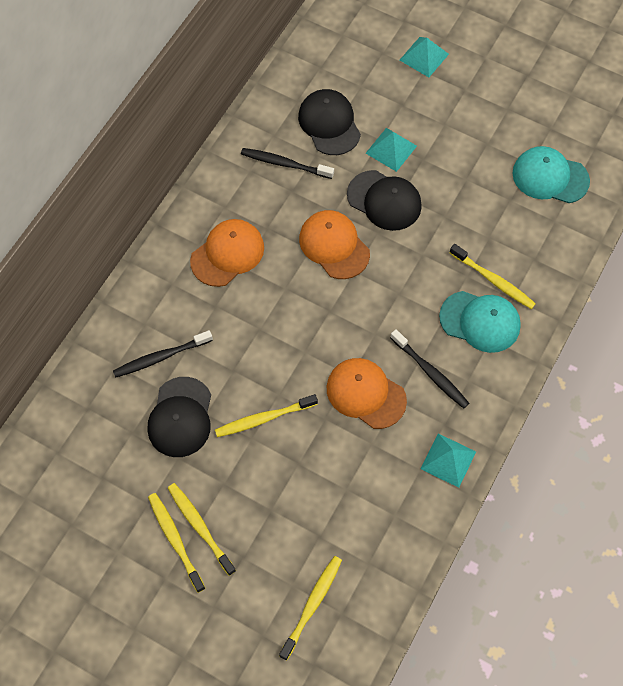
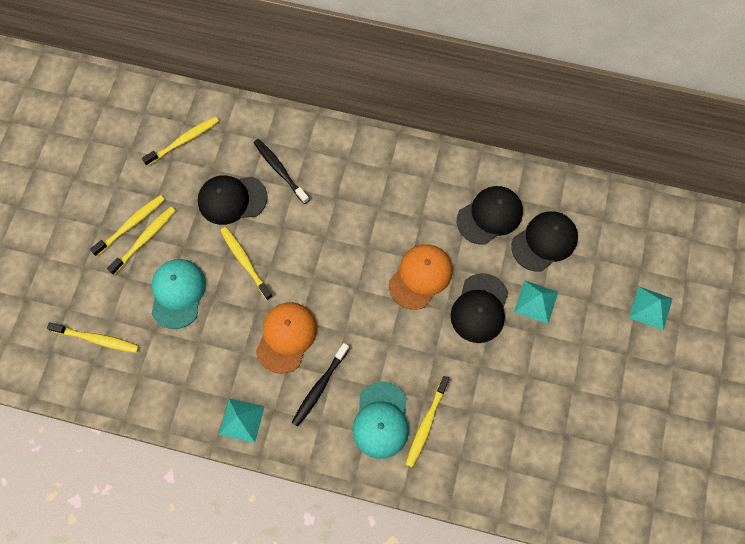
camera: 75 degrees right, 5 degrees up
(83, 458) = (183, 141): none -> yellow toothbrush
(227, 254) = (387, 193): orange cap -> none
(285, 164) = (489, 216): black toothbrush -> black cap
(550, 177) = (555, 456): turquoise cap -> turquoise cap (177, 293)

